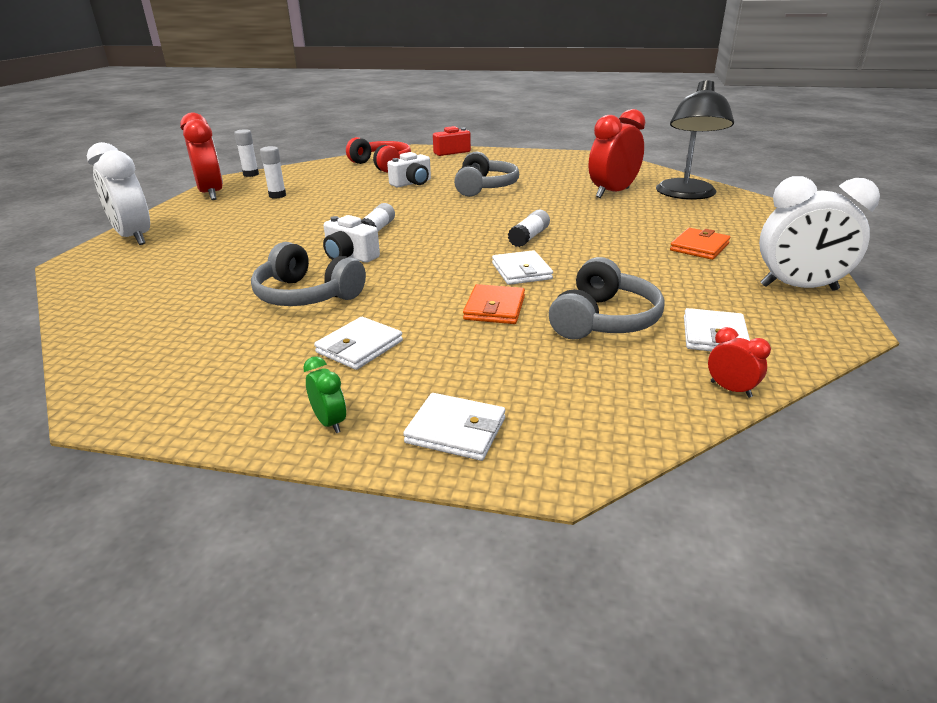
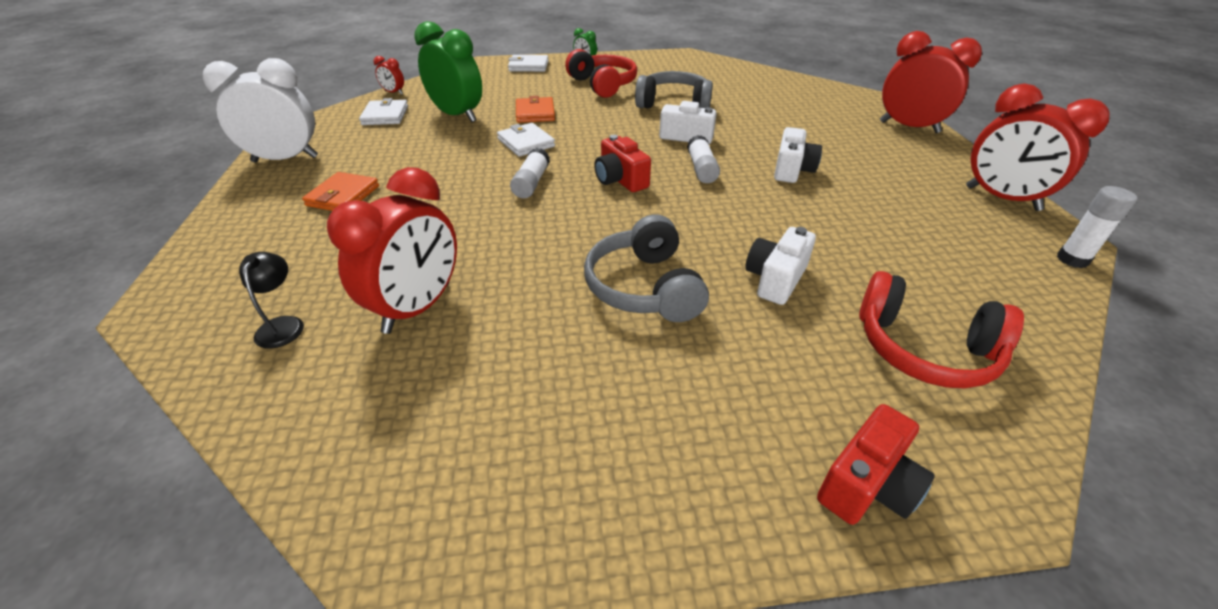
camera: 160 degrees right, 10 degrees up
(134, 237) = (909, 127): white clock -> red clock
(277, 195) = (913, 209): white glue stick -> none
(308, 221) = (792, 170): none -> white camera
(359, 347) = (603, 85): white wallet -> red headphones
(452, 231) = (620, 180): none -> red camera
(604, 320) = (457, 115): grey headphones -> green clock
(686, 195) = (283, 325): black lamp -> black lamp, size x0.42

